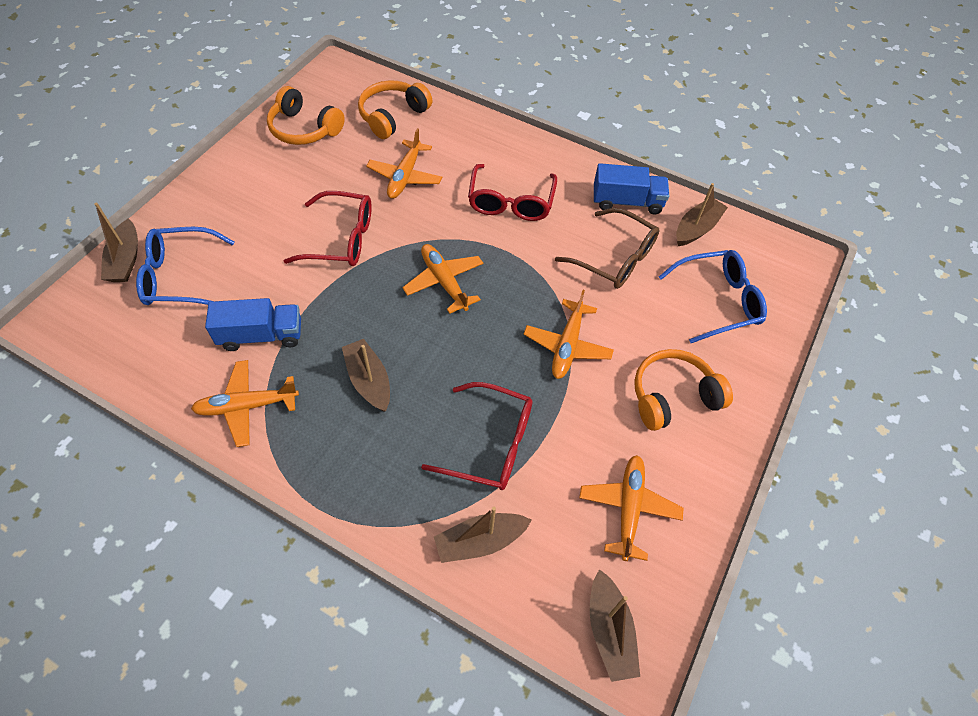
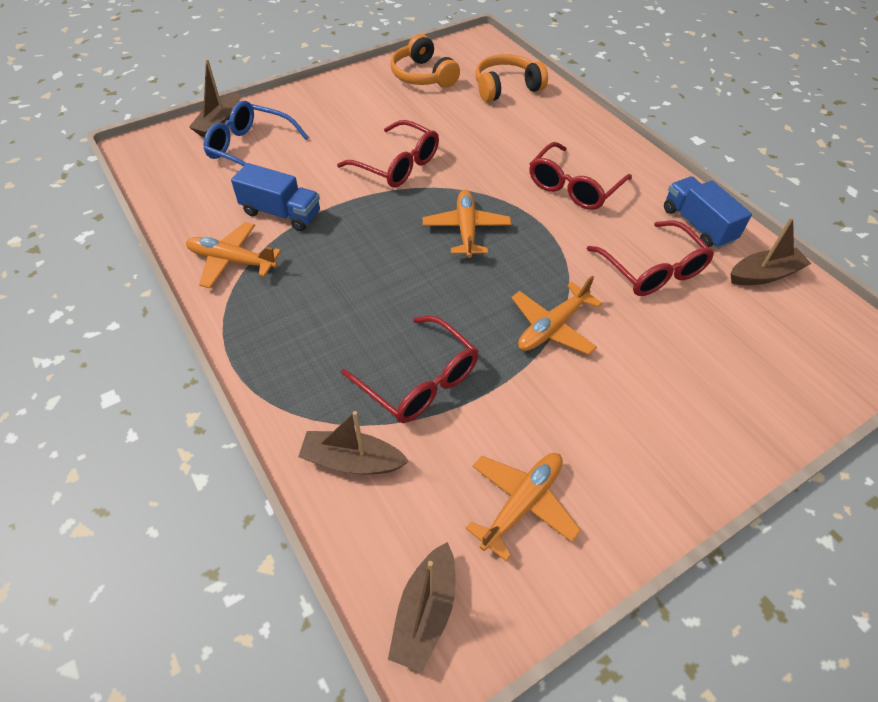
camera: 30 degrees right, 5 degrees down
(369, 380) = (345, 282): brown boat -> none
(405, 176) = (486, 136): orange plane -> none
(615, 258) = (653, 270): brown glasses -> red glasses
(627, 202) = (697, 225): blue truck -> blue truck turned 150 degrees counterclockwise
(673, 396) = (639, 420): orange headphones -> none
(718, 301) = (749, 351): blue glasses -> none

